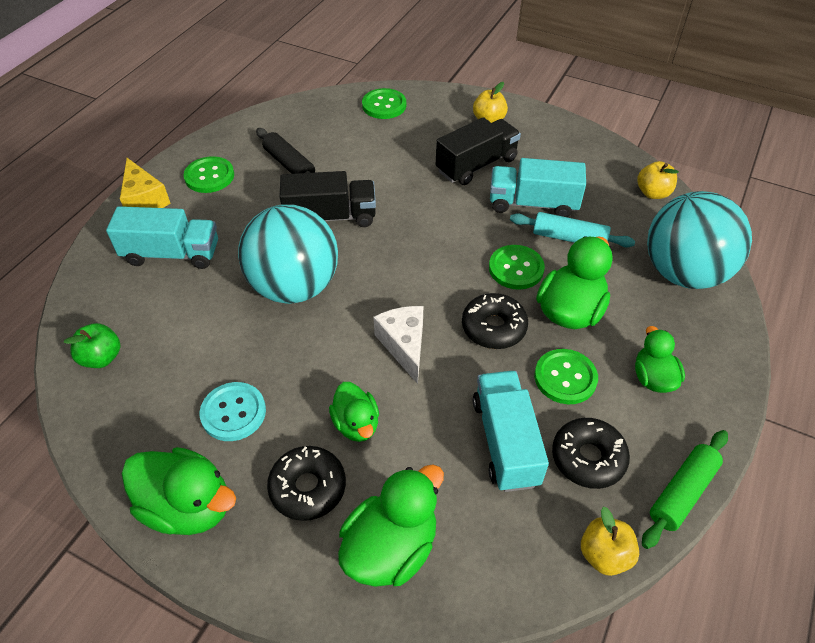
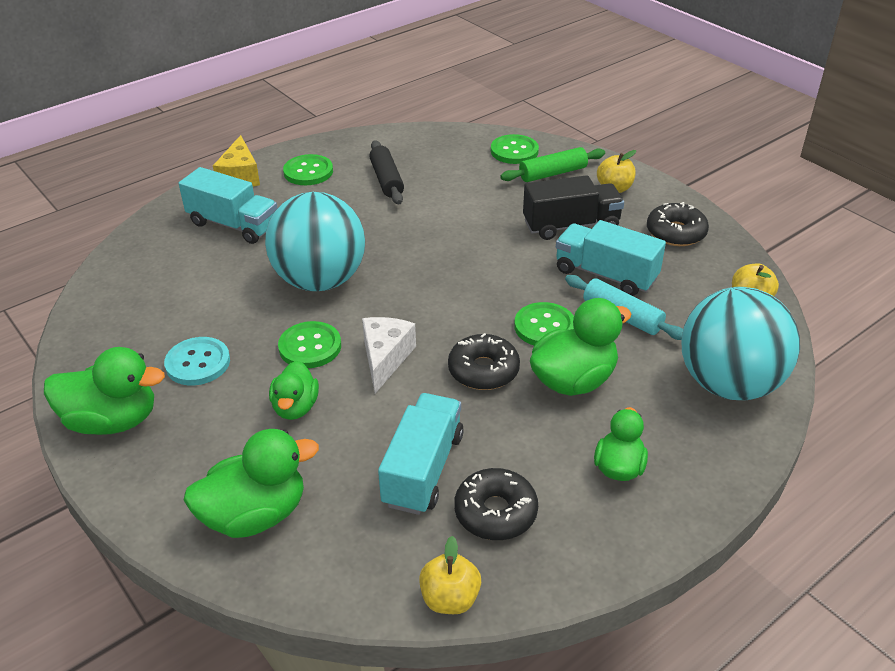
camera: 25 degrees right, 10 degrees down
(102, 358) = (123, 287): green apple -> none
(188, 506) = (113, 421): green duck -> green duck turned 45 degrees counterclockwise
(308, 488) = (218, 442): black donut -> black donut (676, 233)
(330, 217) = (394, 233): black truck -> none
(565, 378) = (524, 436): green button -> green button (310, 347)
(682, 492) = (572, 577): green rolling pin -> green rolling pin (552, 173)

